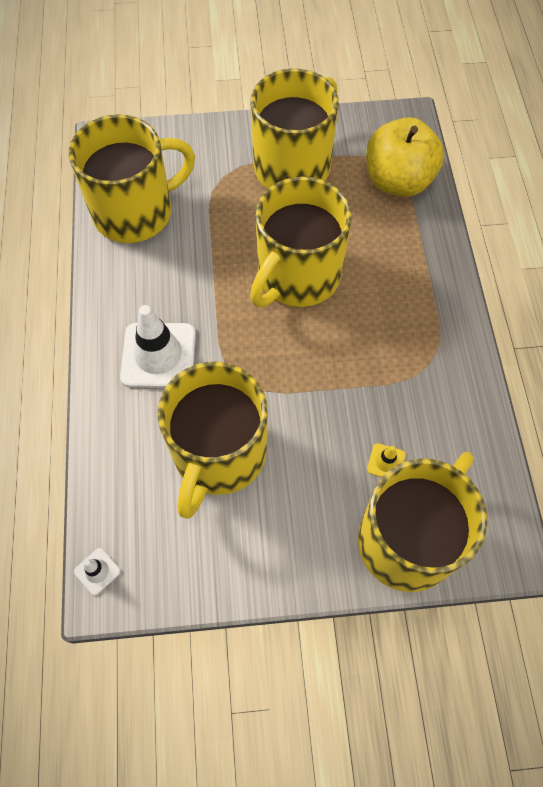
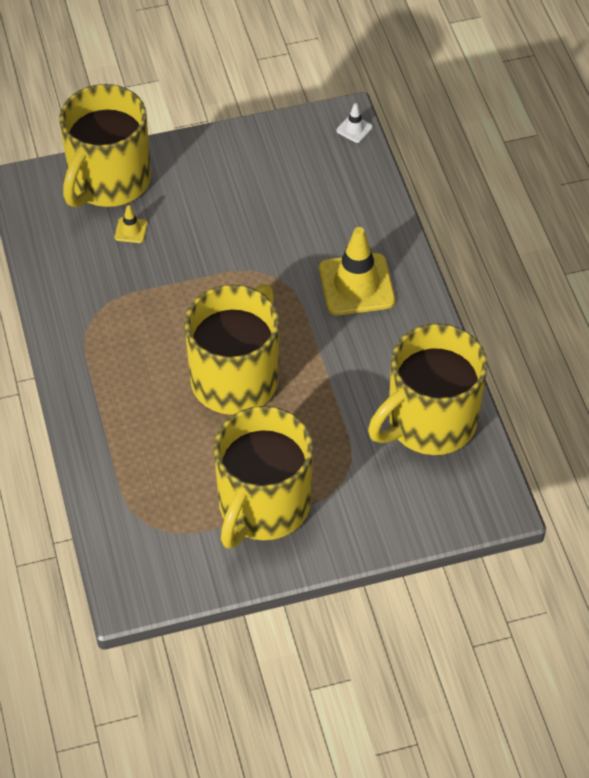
camera: 170 degrees right, 10 degrees down
(158, 355) = (356, 285): white traffic cone -> yellow traffic cone
(219, 454) = (278, 216): yellow mug -> none
(398, 181) = (136, 504): yellow apple -> none

